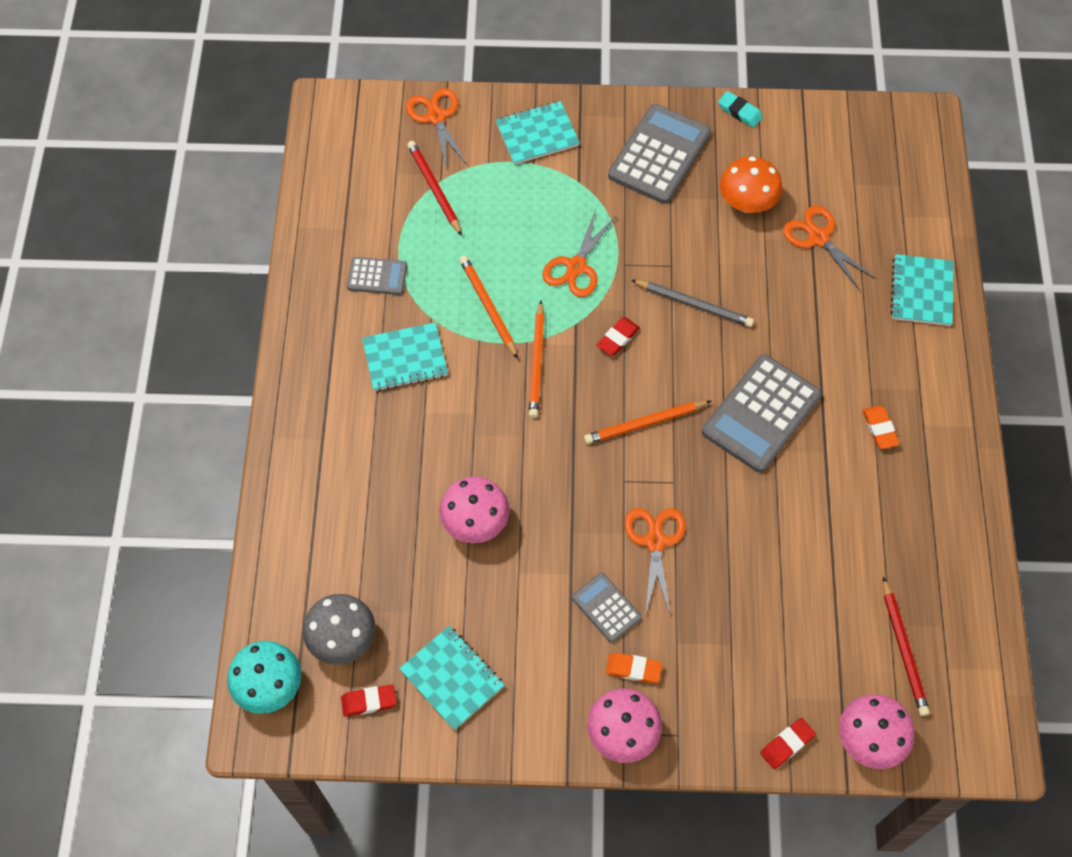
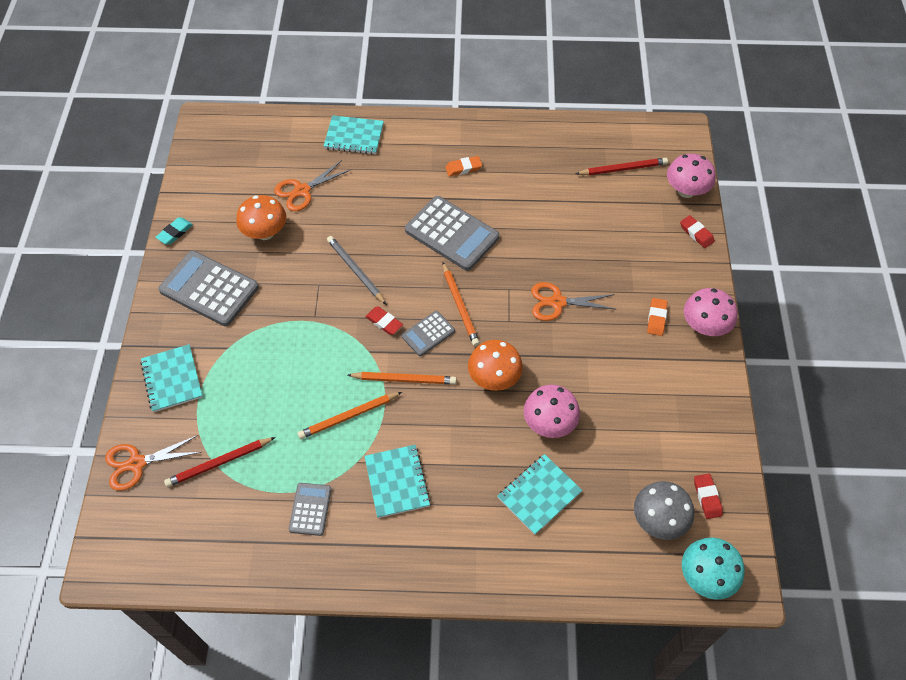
camera: 90 degrees left, 5 degrees down
(452, 678) = (679, 437): turquoise notebook -> turquoise notebook (539, 495)
(539, 461) = (494, 378): none -> orange mushroom
(576, 267) = (314, 350): orange scissors -> none
(606, 607) = (612, 334): grey calculator -> grey calculator (428, 334)
(693, 304) = (356, 271): grey pencil -> grey pencil turned 60 degrees counterclockwise

